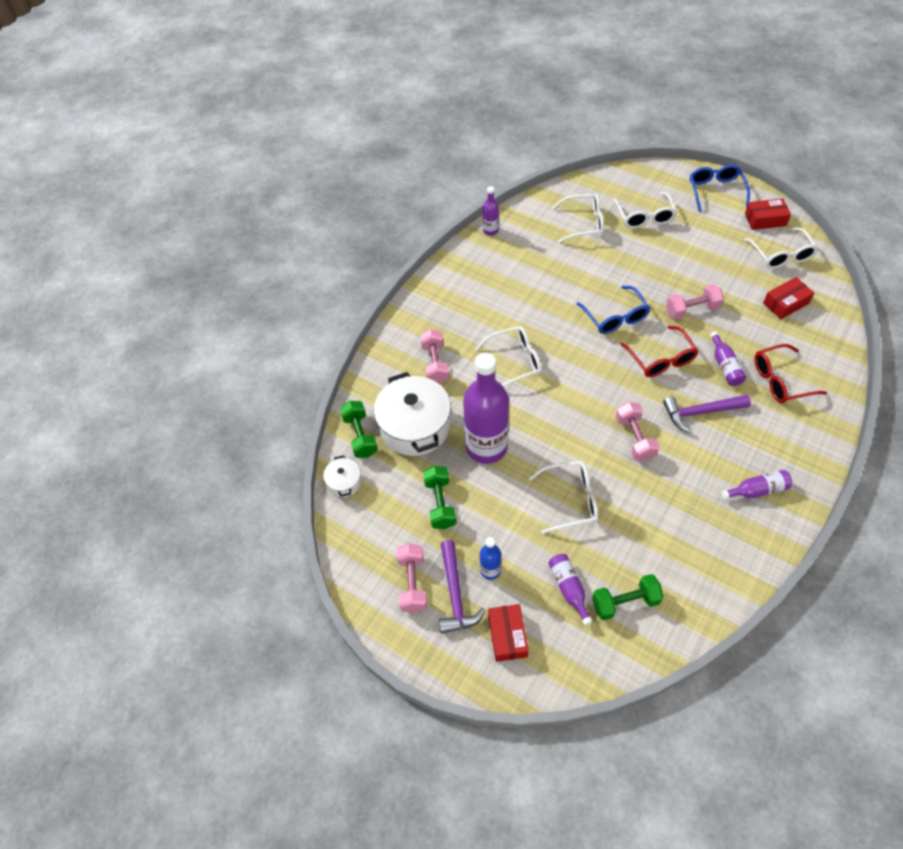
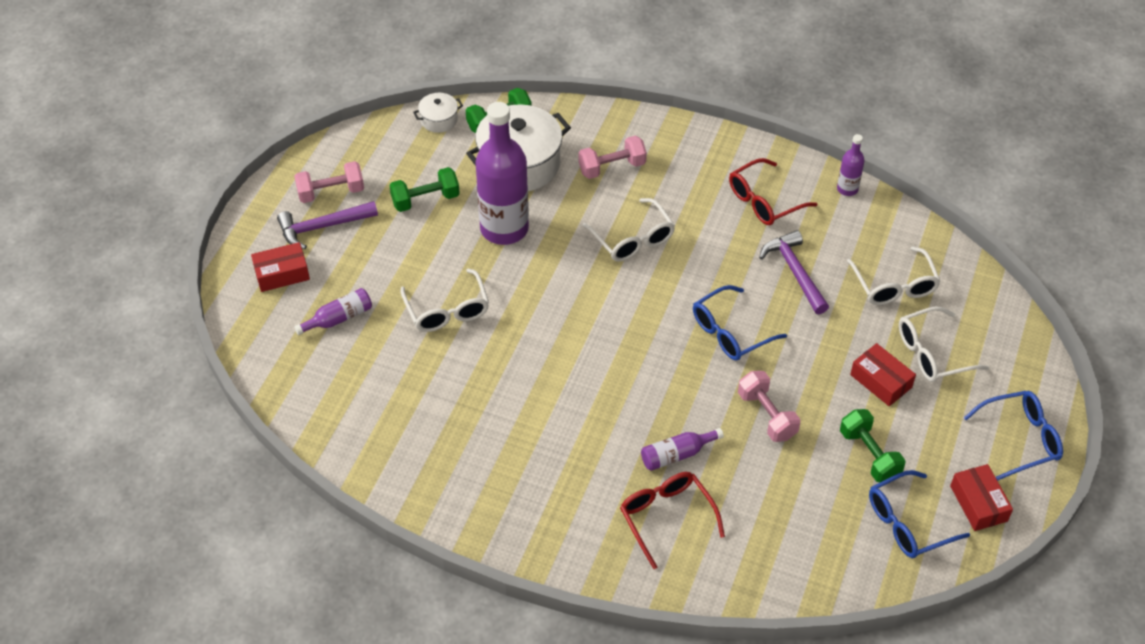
camera: 75 degrees right, 5 degrees down
(490, 570) = (352, 251): blue bottle -> none
(625, 602) = (328, 368): green dumbbell -> green dumbbell (869, 455)
(634, 438) = (542, 364): pink dumbbell -> none
(661, 359) = (671, 385): red glasses -> red glasses (764, 201)
(700, 412) = (594, 429): purple hammer -> purple hammer (794, 272)
(757, 490) = (489, 490): purple bottle -> none
(781, 255) = (907, 523): white glasses -> blue glasses
(785, 303) = (810, 527): red box -> red box (881, 381)

